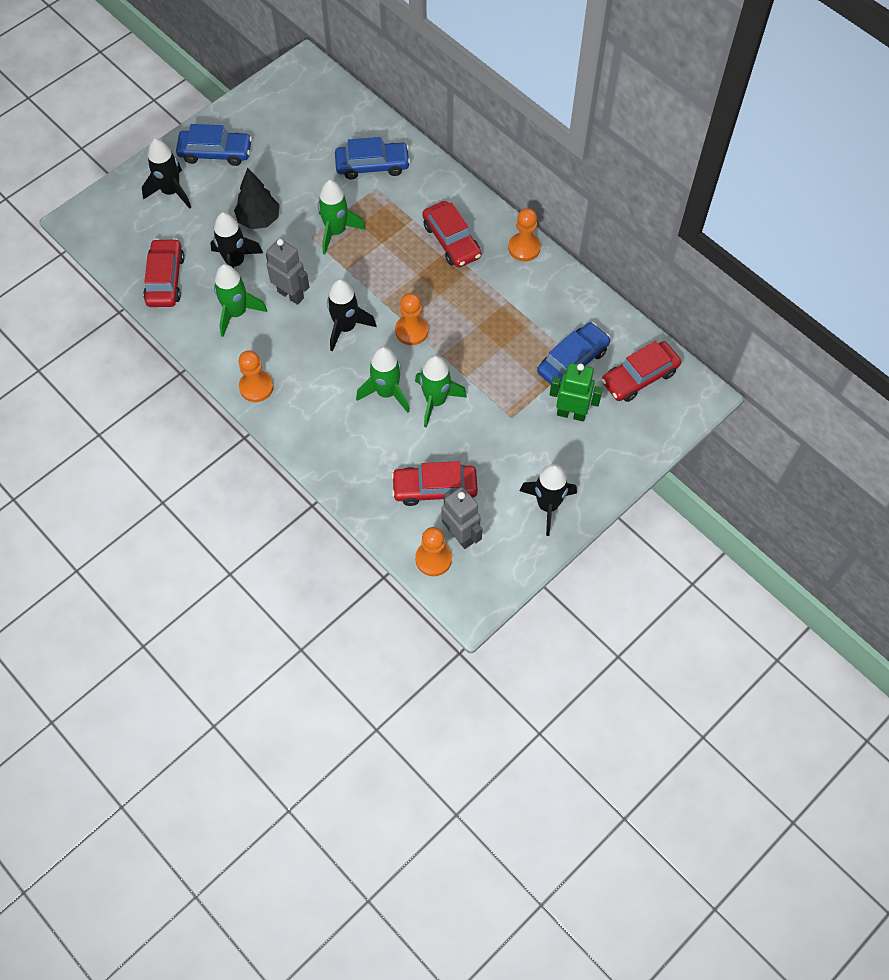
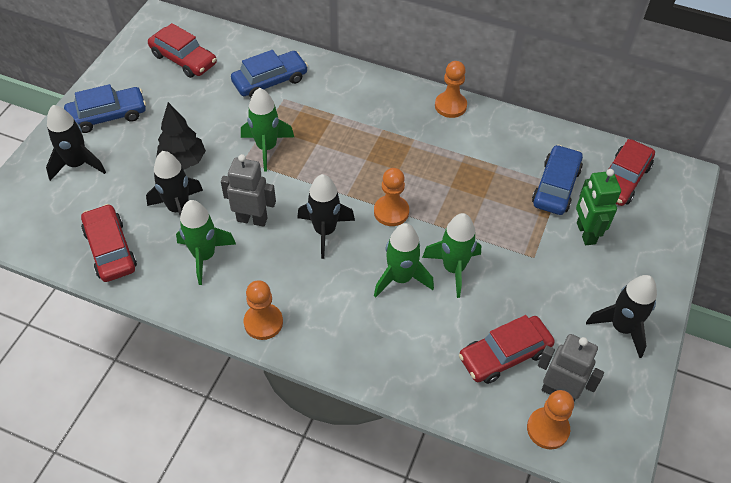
camera: 25 degrees left, 10 degrees down
(451, 241) = (381, 121): red car -> red car (183, 59)
(571, 413) = (585, 233): green robot -> green robot turned 90 degrees counterclockwise

